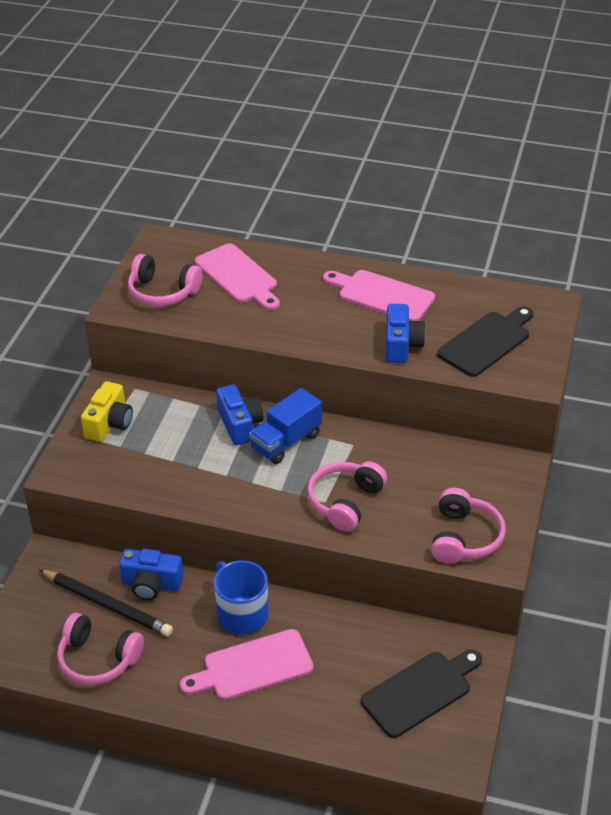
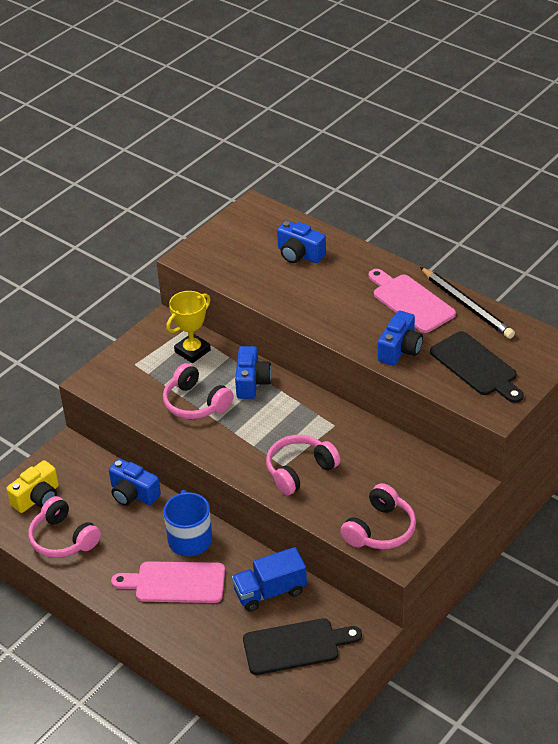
camera: 25 degrees right, 0 degrees up
(107, 605) = (91, 499): black pencil -> black pencil (466, 305)
(109, 424) = (150, 353): yellow camera -> yellow camera (37, 498)
(156, 409) = (192, 351): none -> yellow trophy
(163, 292) = (230, 253): pink headphones -> pink headphones (195, 403)
(238, 276) = (299, 254): pink cutting board -> blue camera
(286, 442) = (281, 407): blue truck -> blue truck (270, 592)
(487, 342) = (476, 366): black cutting board -> black cutting board turned 75 degrees clockwise

